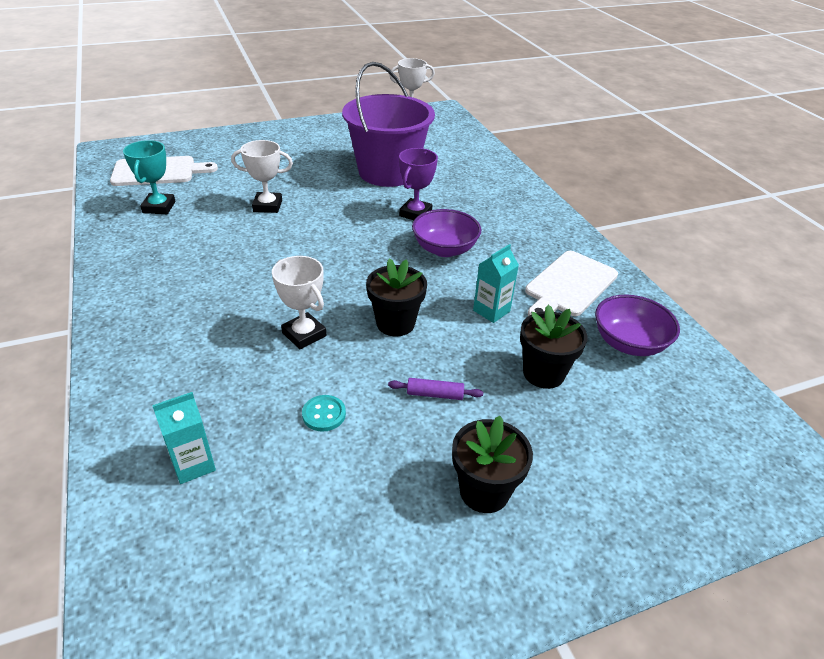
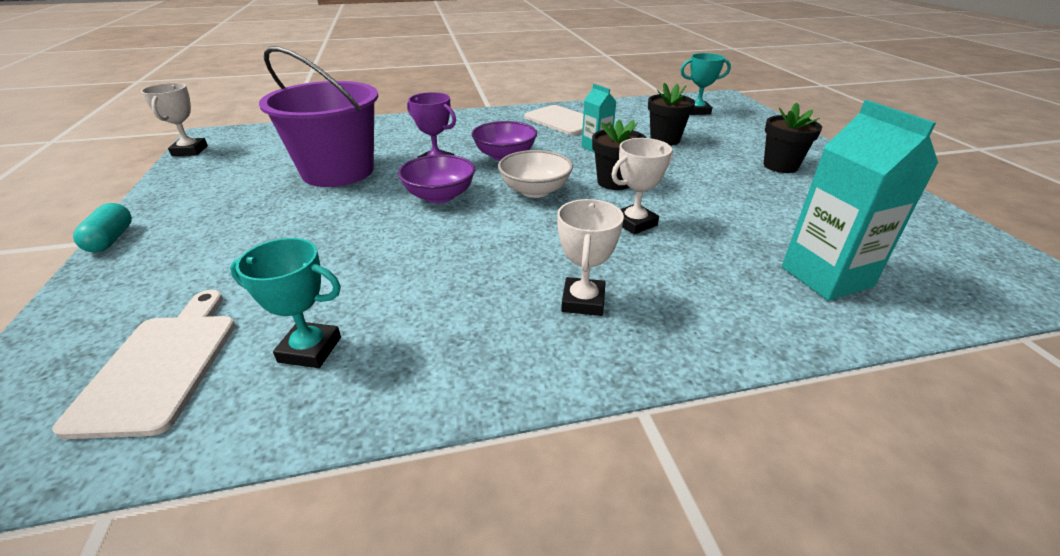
camera: 80 degrees left, 5 degrees down
(193, 464) = (826, 277): turquoise carton -> turquoise carton, size x1.81
(267, 206) = (369, 246): white trophy -> white trophy (583, 301)
(280, 125) = (111, 239): none -> turquoise capsule
(324, 414) = (736, 215): turquoise button -> none
(366, 272) = (535, 191): none -> white bowl
(435, 394) = (697, 173): purple rolling pin -> none
(628, 343) = (629, 115): purple bowl -> purple bowl (440, 196)
(696, 423) = (697, 111): none -> turquoise trophy

